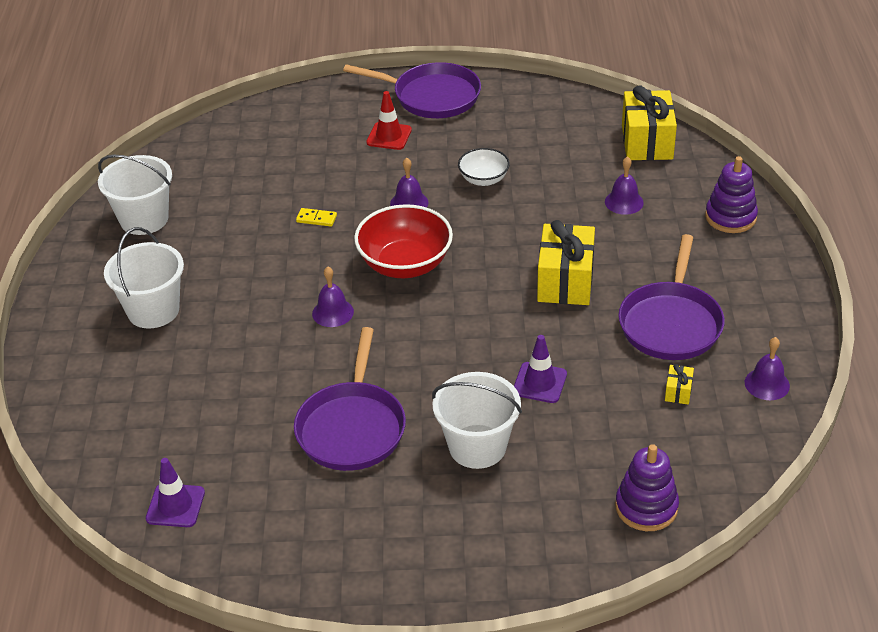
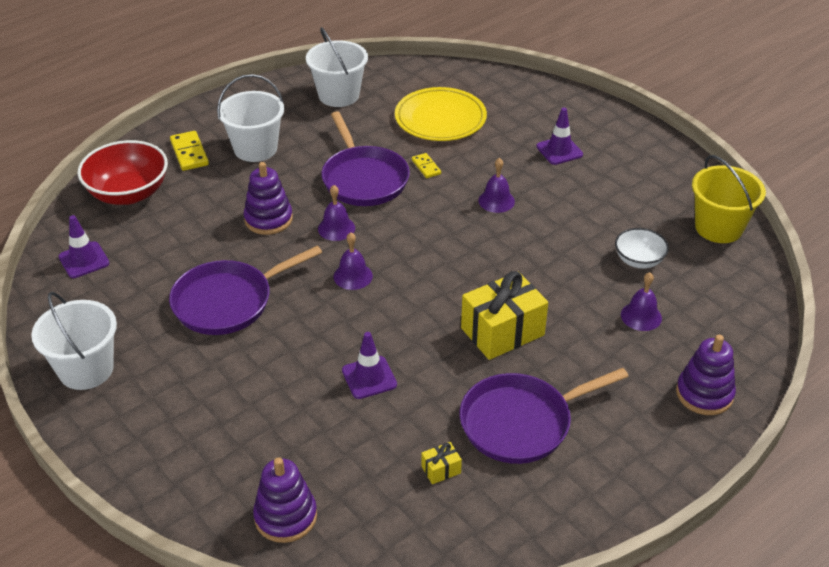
camera: 50 degrees right, 0 degrees up
(100, 358) = (189, 153): none -> yellow domino
(261, 177) = (440, 118): none -> yellow plate
(269, 349) = (268, 219): none -> purple stacking toy
(389, 136) = (559, 151): red traffic cone -> purple traffic cone
(405, 264) = (426, 235): red bowl -> red bowl (128, 193)
(432, 96) = (634, 146): purple pan -> purple pan (363, 179)
(477, 446) = (267, 378): white bucket -> white bucket (86, 369)
(483, 179) = (570, 224): white bowl -> white bowl (639, 260)
(573, 111) = (718, 227): none -> yellow bucket
(647, 142) = (737, 290): yellow gift -> none
(767, 384) = (510, 527): purple bell -> purple bell (353, 276)

